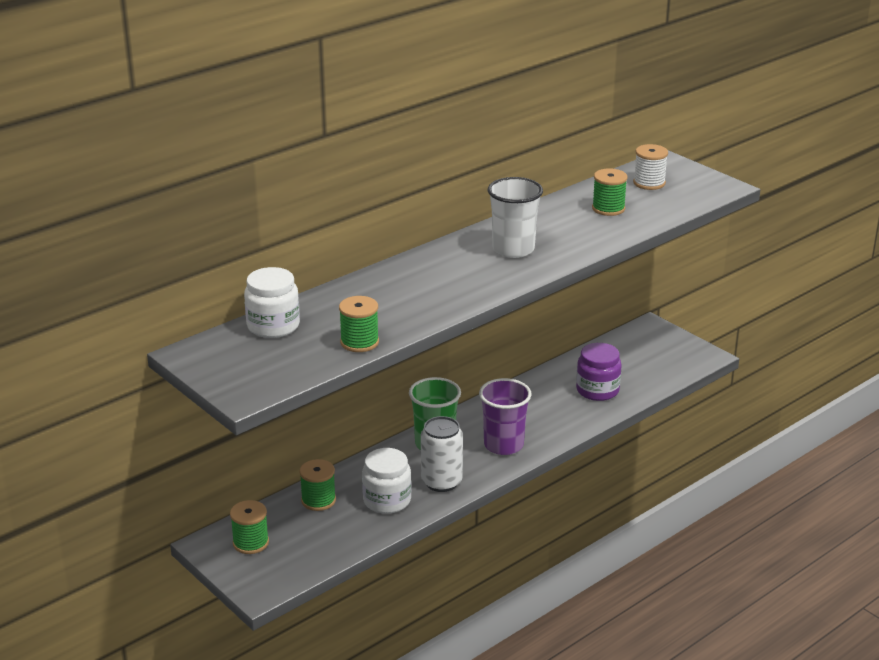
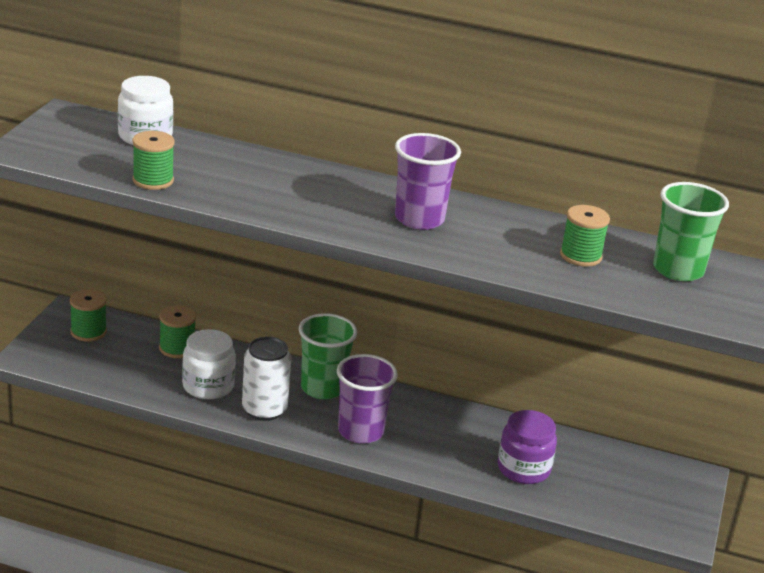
camera: 55 degrees right, 0 degrees up
(513, 249) = (419, 219): white cup -> purple cup
(649, 183) = (678, 270): white spool -> green cup

